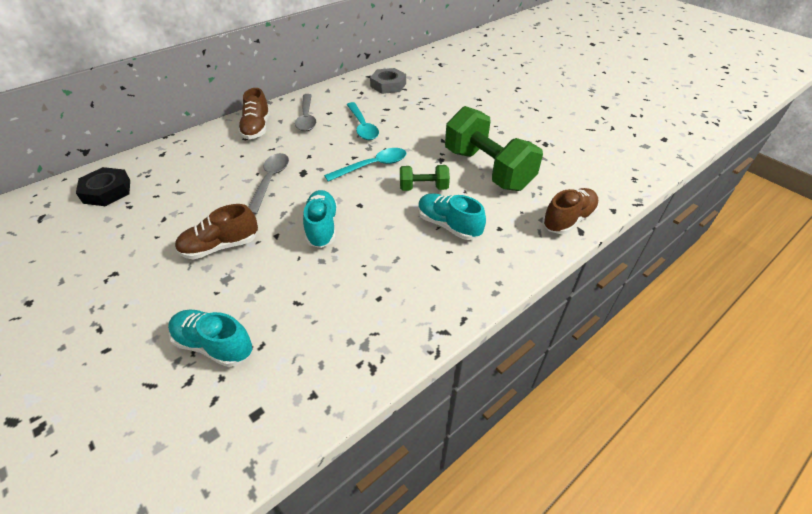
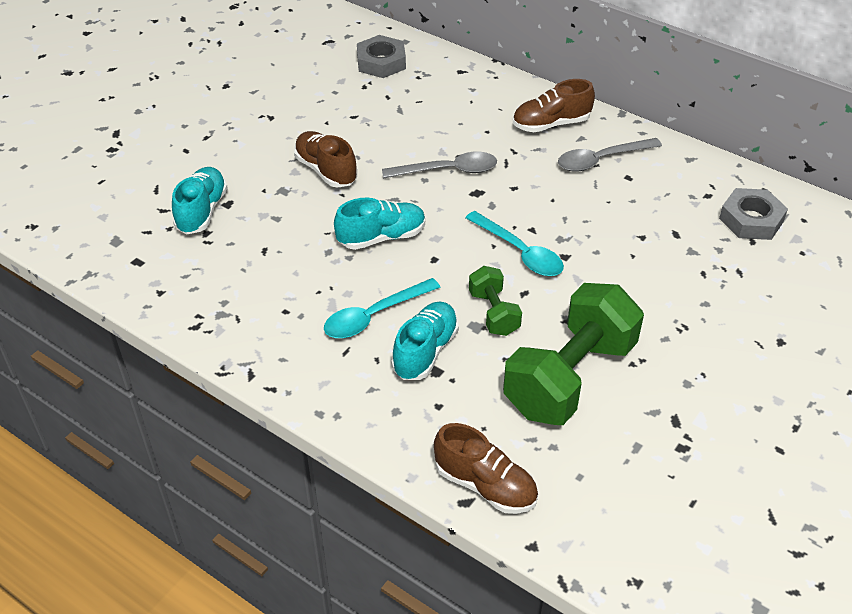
camera: 75 degrees right, 0 degrees up
(107, 191) = (381, 62): black nut -> grey nut
(362, 127) = (610, 220): turquoise spoon -> turquoise spoon (373, 316)

